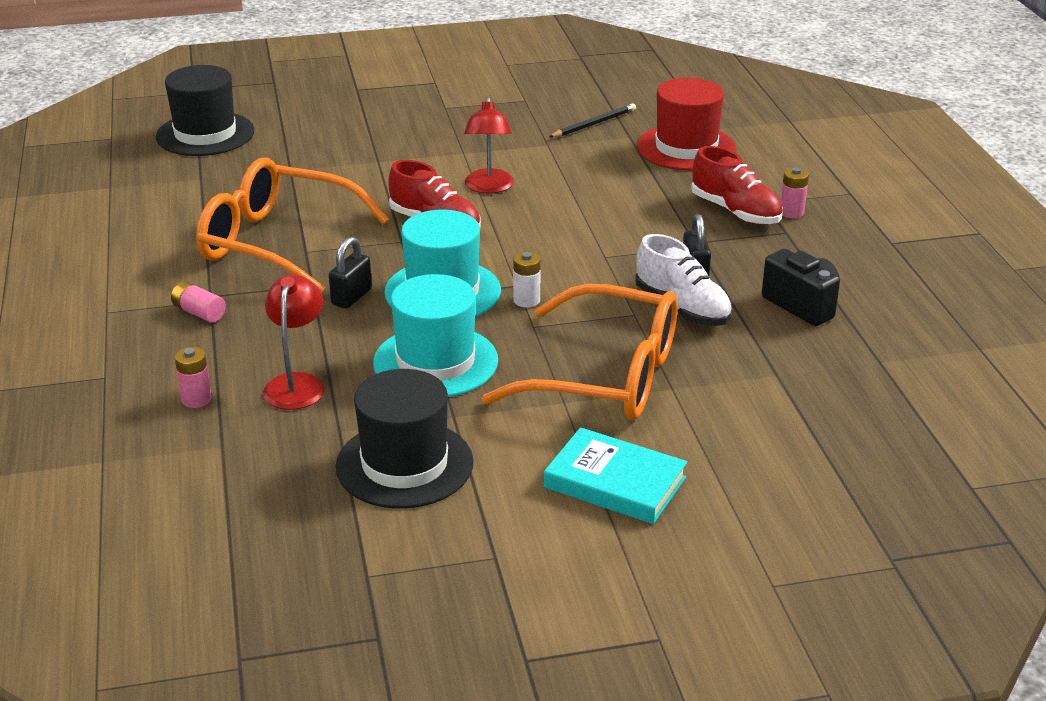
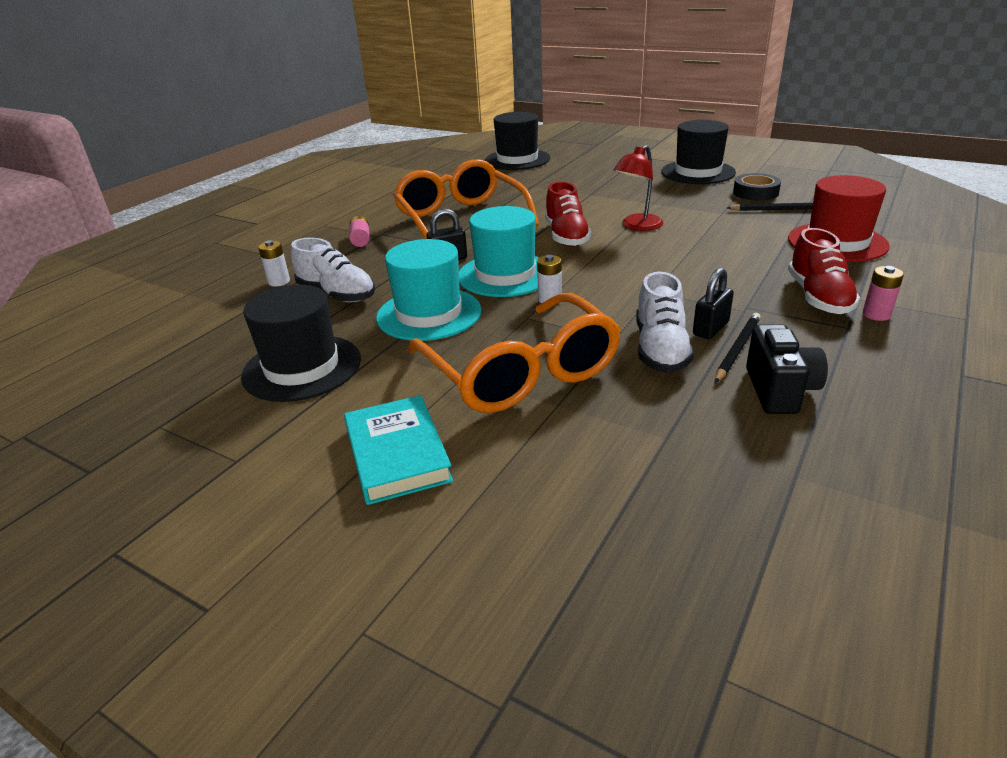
camera: 45 degrees right, 0 degrees up
(196, 399) = (279, 282): pink battery -> white battery
(297, 383) = (337, 294): red lamp -> white shoe
(454, 95) = (698, 172): none -> black hat
(547, 108) = (755, 193): none -> black tape
(735, 283) = (737, 349): none -> black pencil

